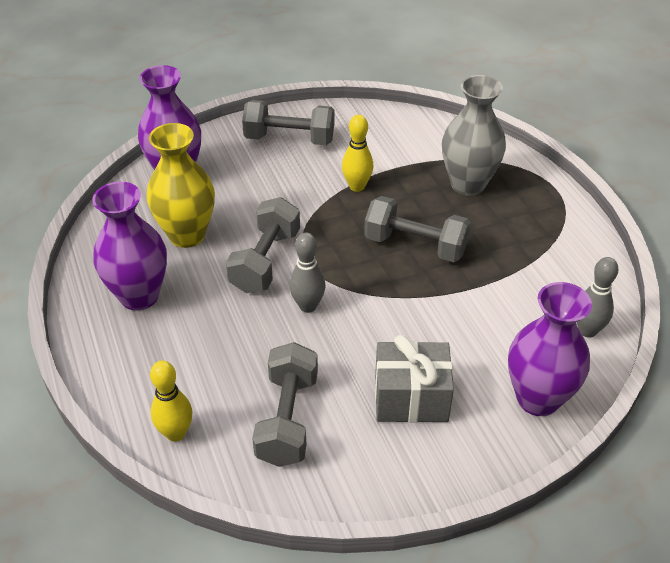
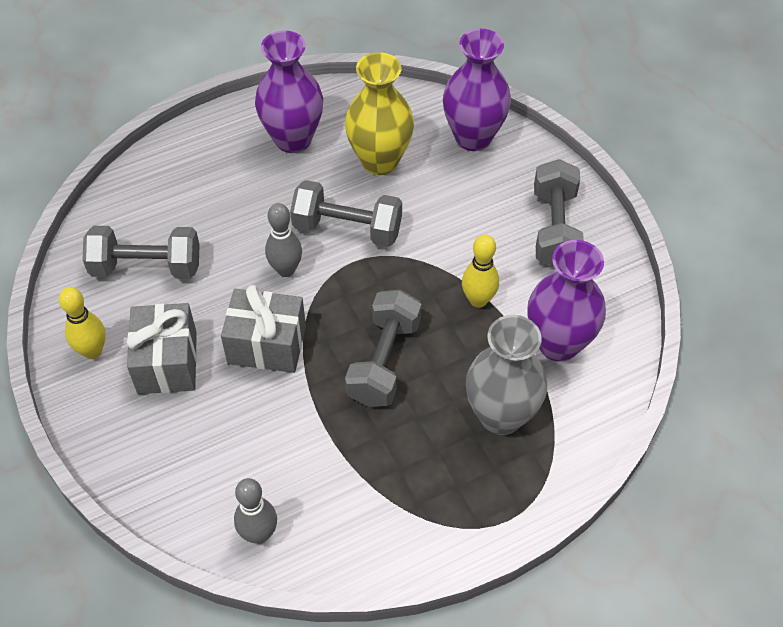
camera: 85 degrees right, 10 degrees up
(176, 433) = (135, 191): yellow bowling pin -> yellow bowling pin (92, 351)
(394, 322) = (267, 344): none -> grey gift
(538, 399) = (163, 476): purple vase -> purple vase (558, 344)

